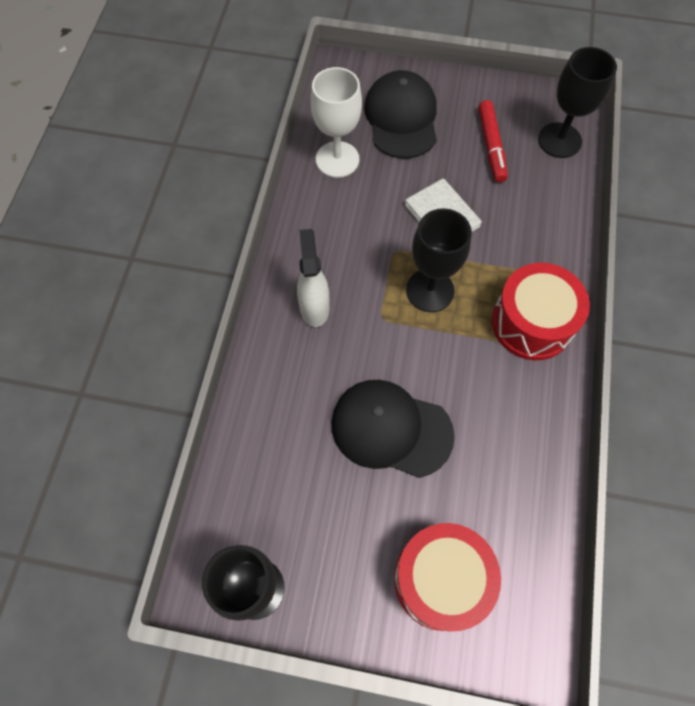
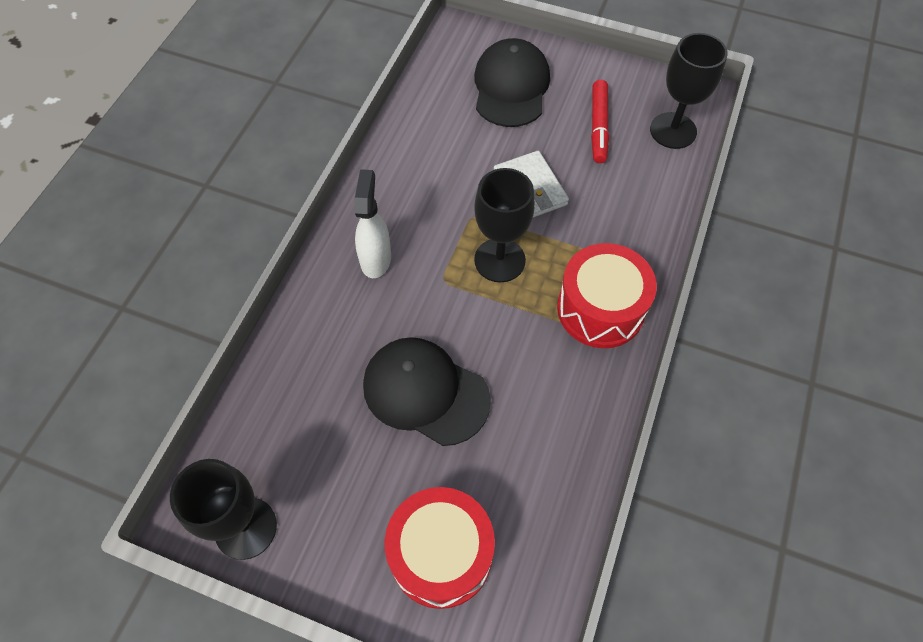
camera: 10 degrees right, 5 degrees down
(337, 159) = (435, 118): white goblet -> none

